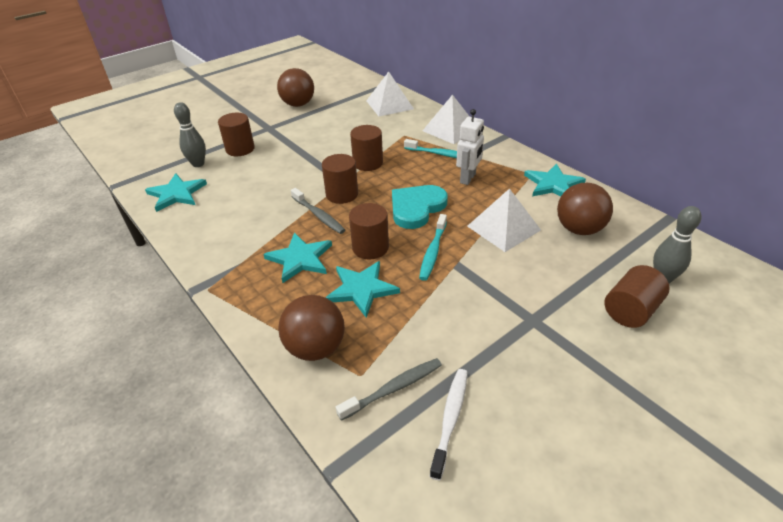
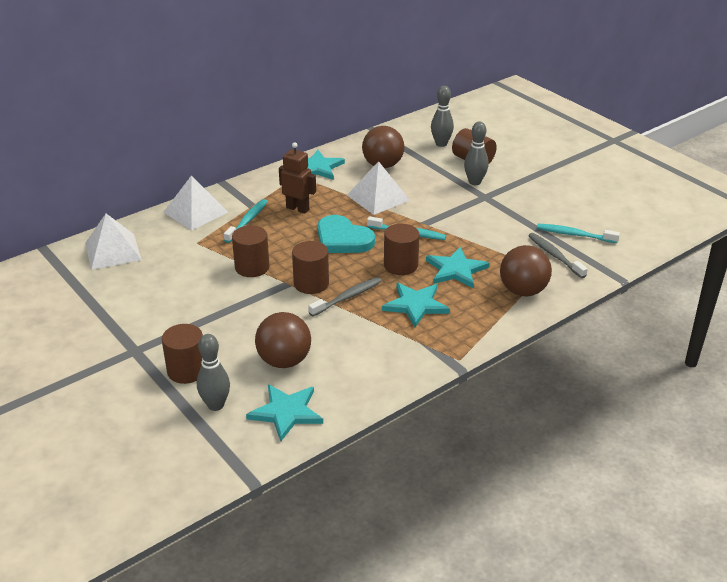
camera: 90 degrees left, 5 degrees down
(298, 104) = (72, 328): brown ball -> brown ball (284, 361)
(450, 420) = (575, 235): white toothbrush -> turquoise toothbrush
(468, 178) = (298, 208): white robot -> brown robot
(569, 310) = (474, 182): none -> grey bowling pin

